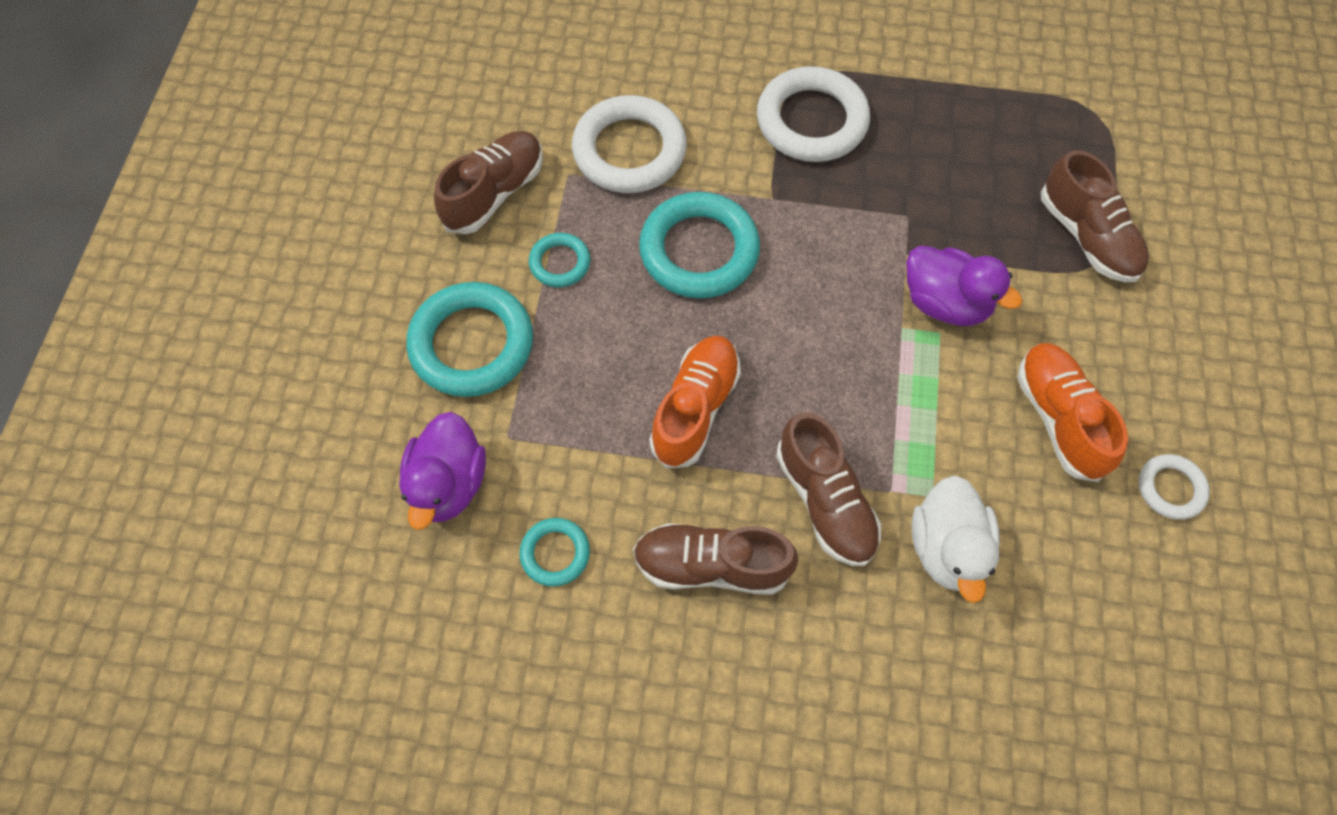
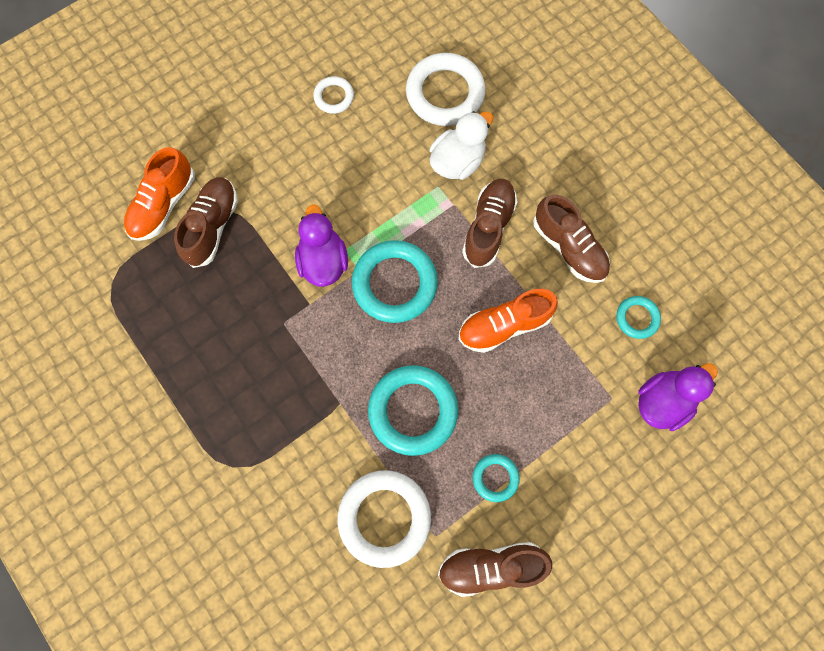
camera: 135 degrees left, 10 degrees up
(472, 344) = (587, 472): turquoise ring -> turquoise ring (394, 283)
(811, 121) = (262, 432): white ring -> white ring (445, 93)
(1058, 418) = (342, 164): orange shoe -> orange shoe (164, 204)

